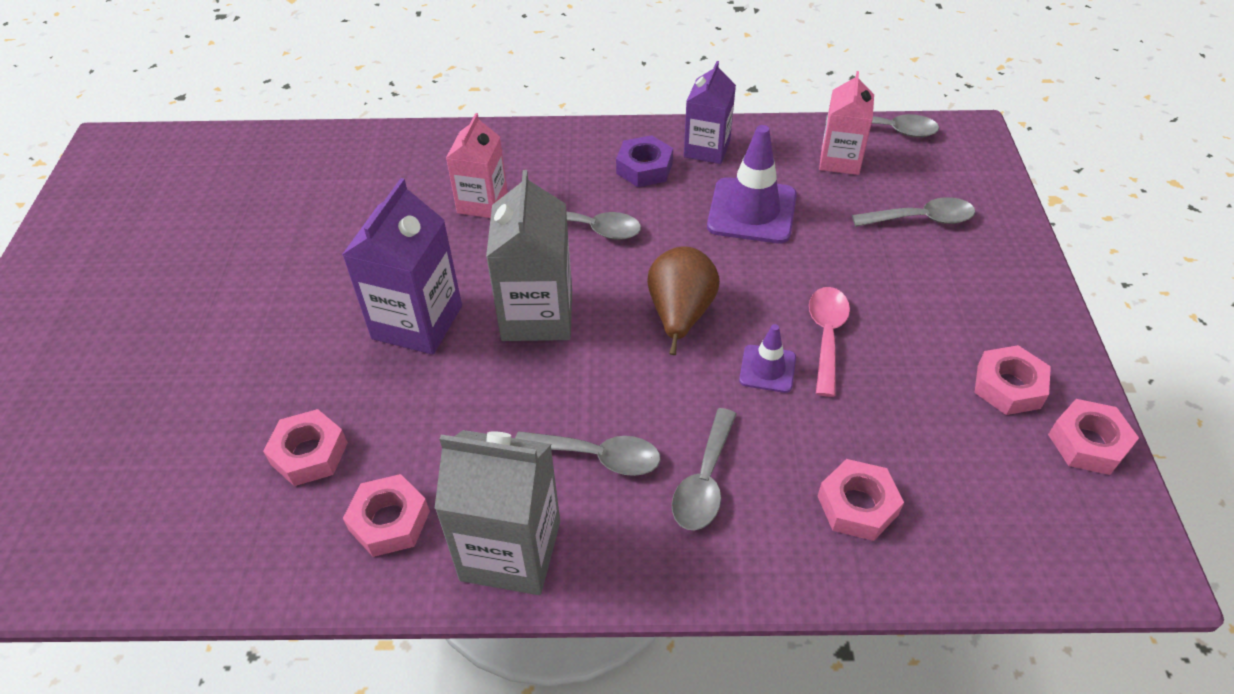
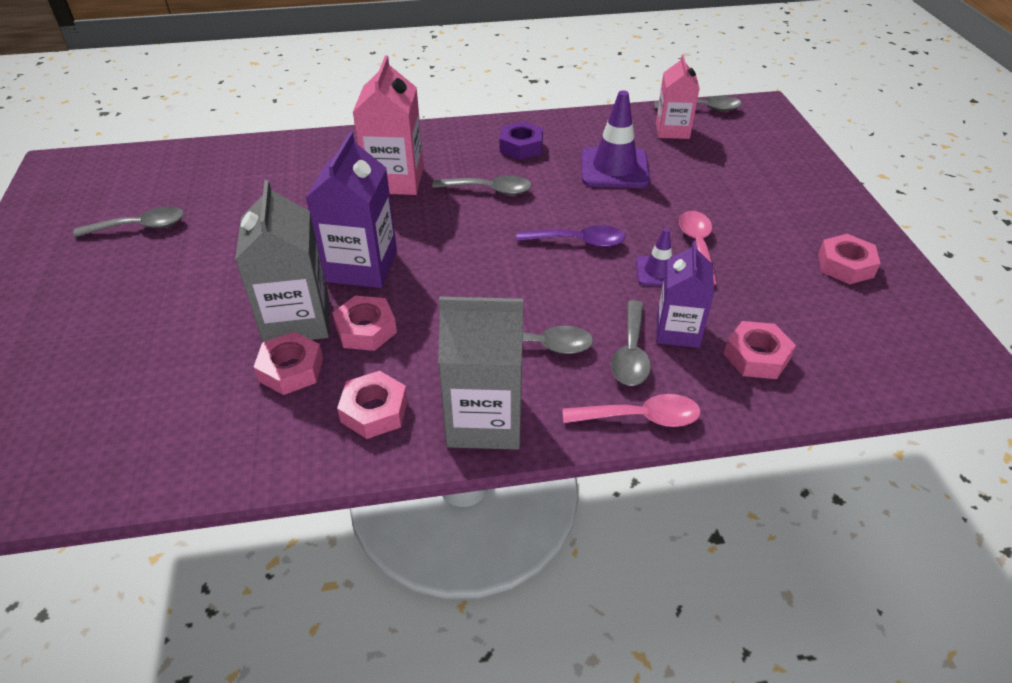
camera: 10 degrees left, 5 degrees down
(482, 203) = (395, 180): pink carton -> pink carton, size x1.50
(537, 315) = (461, 252): grey carton -> grey carton (297, 320)
(680, 315) = (578, 242): brown pear -> purple spoon
(693, 572) = (640, 418): none -> pink spoon
(707, 149) = (567, 130): purple carton -> purple carton (677, 331)
(921, 219) = (745, 163): grey spoon -> grey spoon (140, 227)
(1088, 443) = (915, 296): pink nut -> pink nut (366, 330)

